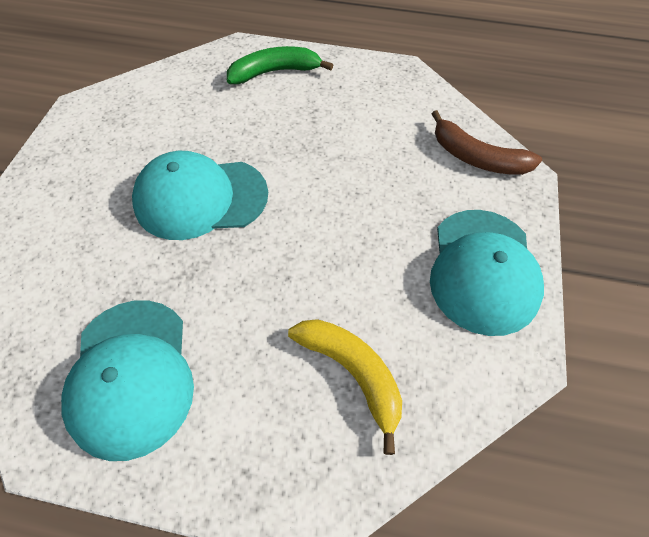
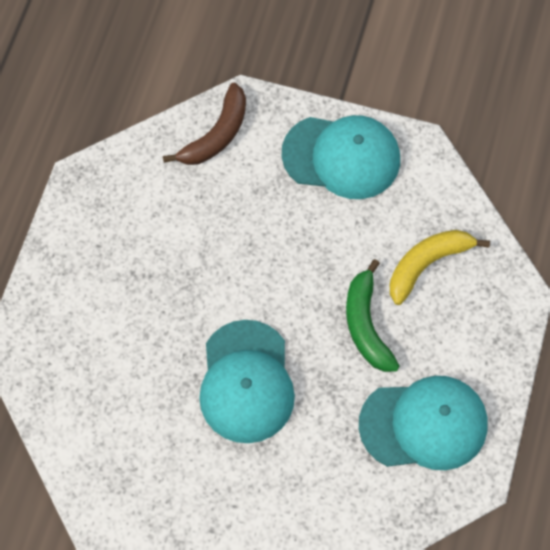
camera: 85 degrees left, 10 degrees up
(275, 72) = (66, 311): green banana -> green banana (366, 324)

